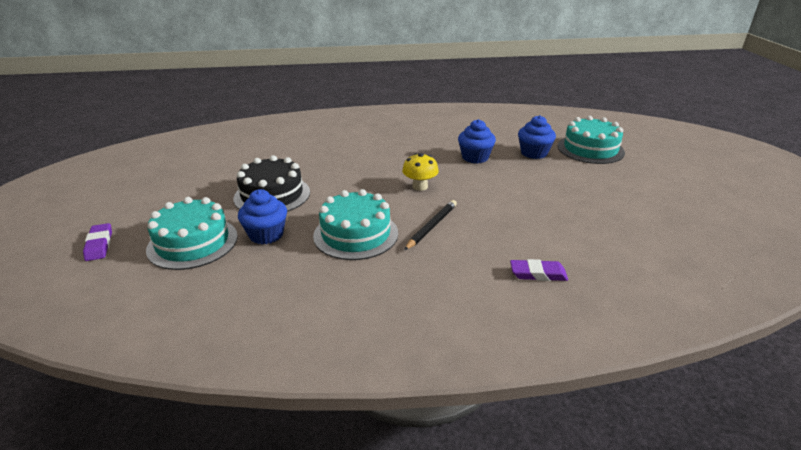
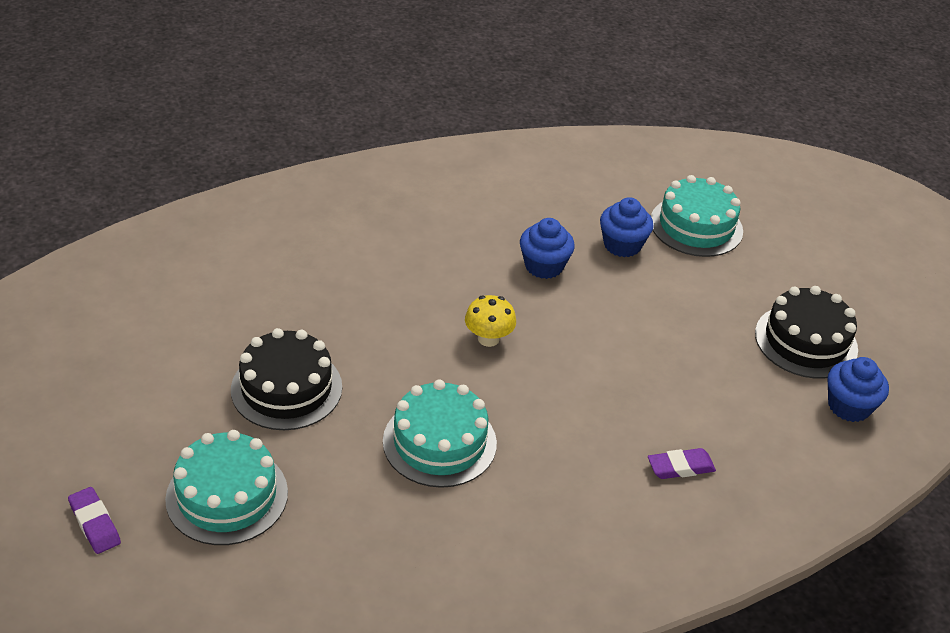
camera: 20 degrees left, 10 degrees up
(266, 235) = (320, 464): blue cupcake -> blue cupcake (849, 406)
(432, 226) = (532, 411): black pencil -> none
(664, 213) = (806, 341): none -> black cake

